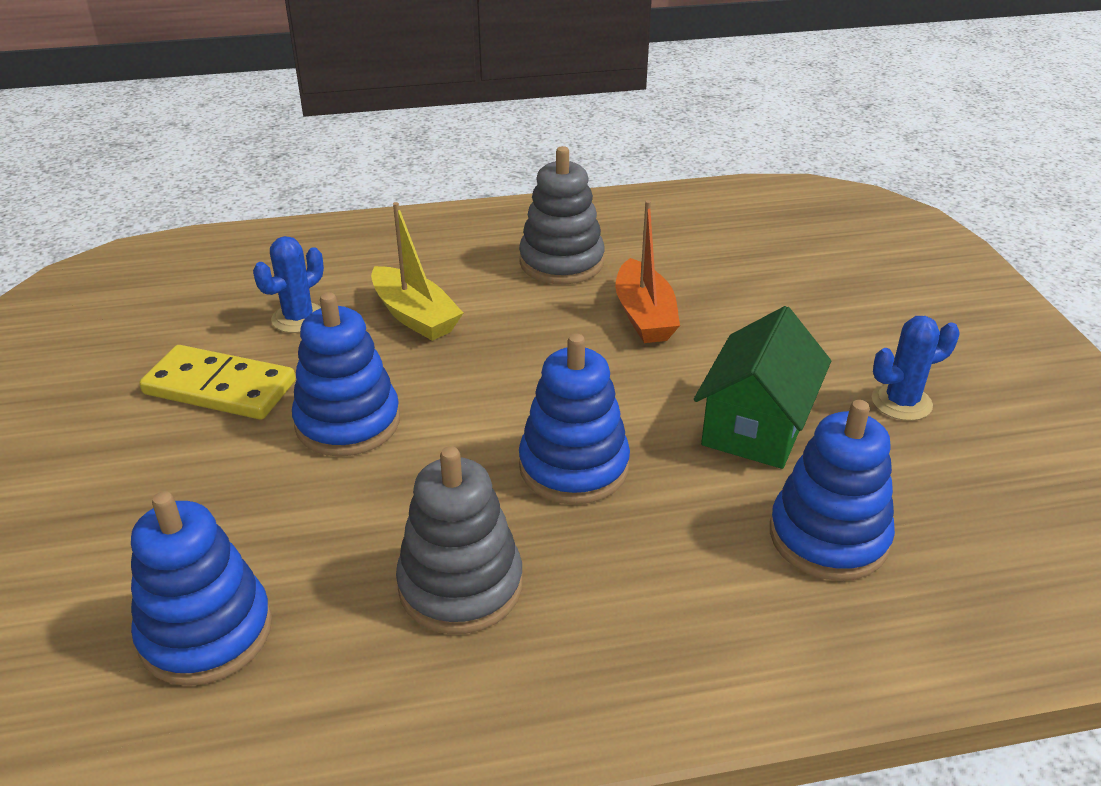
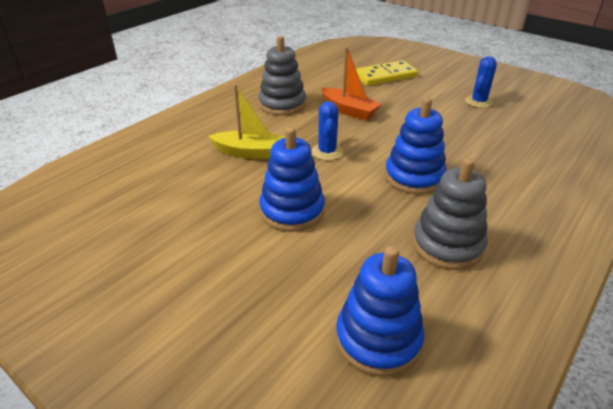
camera: 40 degrees left, 0 degrees up
(220, 387) = (197, 230): yellow domino -> yellow domino (385, 76)
(298, 318) = (189, 180): blue cactus -> blue cactus (327, 152)
(756, 425) = (449, 130): green house -> none
(828, 537) = (528, 154): blue stacking toy -> none

